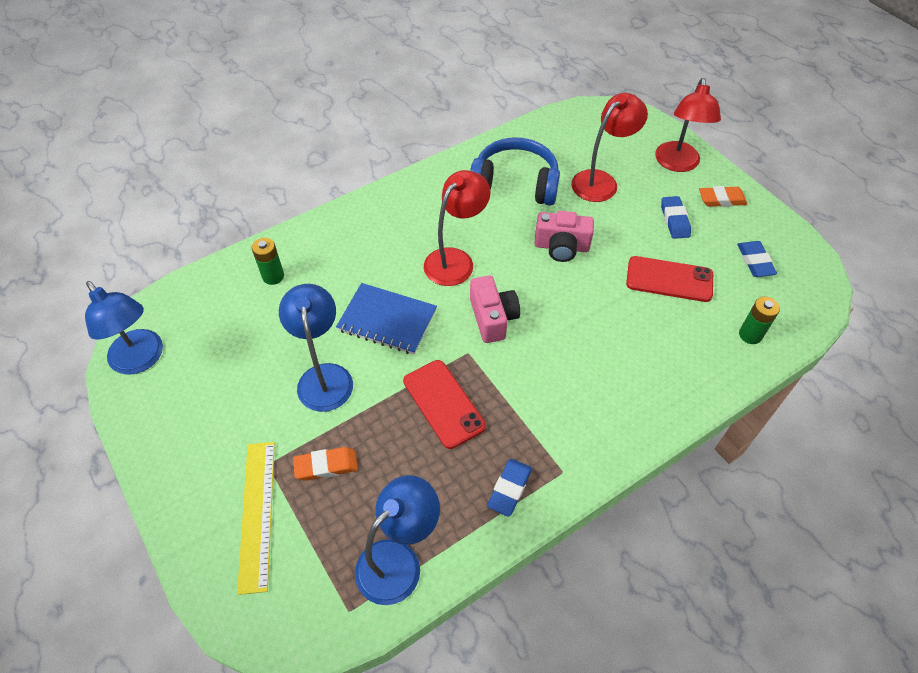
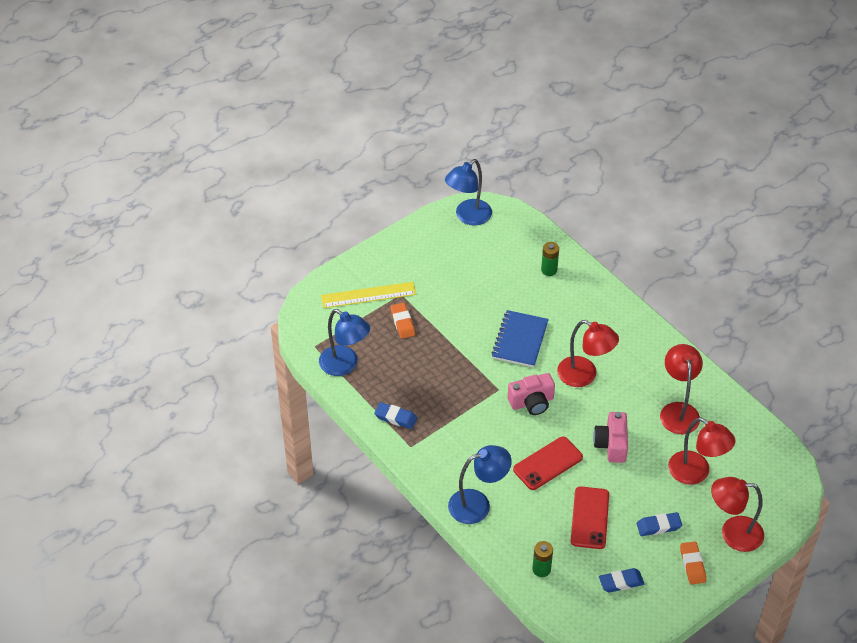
camera: 85 degrees right, 5 degrees down
(324, 376) = (468, 312): blue lamp -> blue lamp (478, 504)
(443, 403) = (455, 378): red phone -> red phone (548, 463)
(515, 184) = (678, 411): blue headphones -> red lamp

